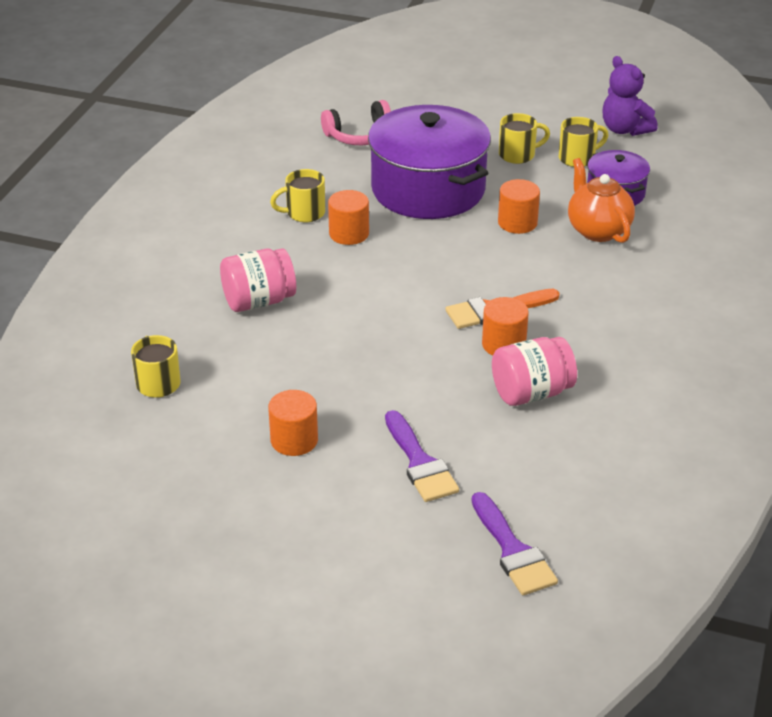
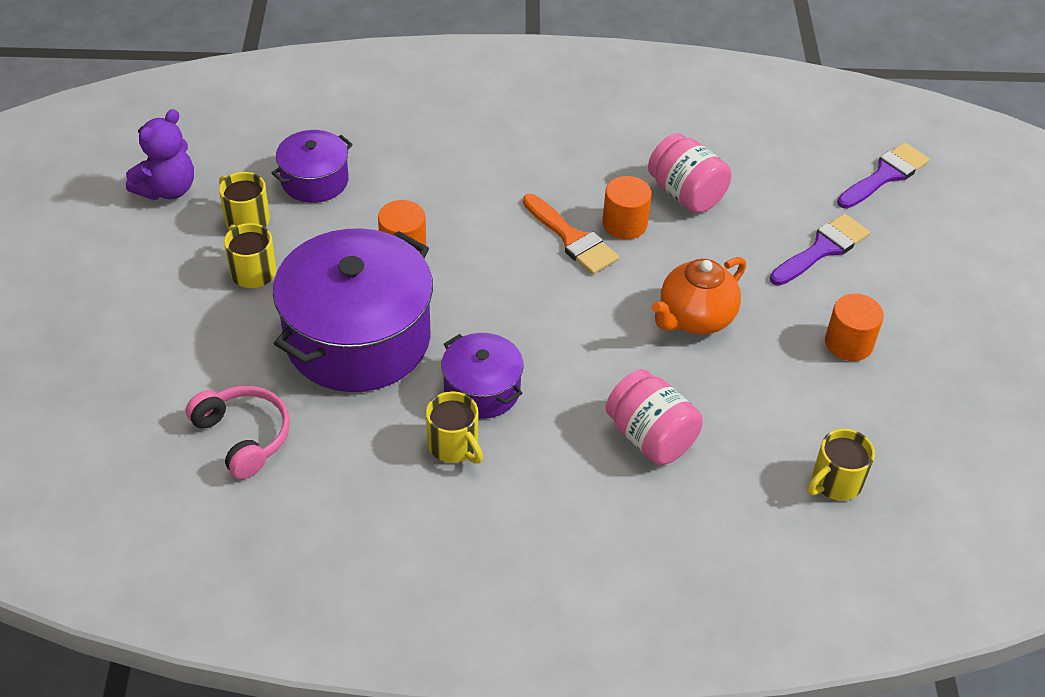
camera: 110 degrees left, 10 degrees up
(349, 234) = (482, 390): orange cylinder -> purple pot
(597, 230) = (394, 185): orange teapot -> orange teapot (694, 318)

